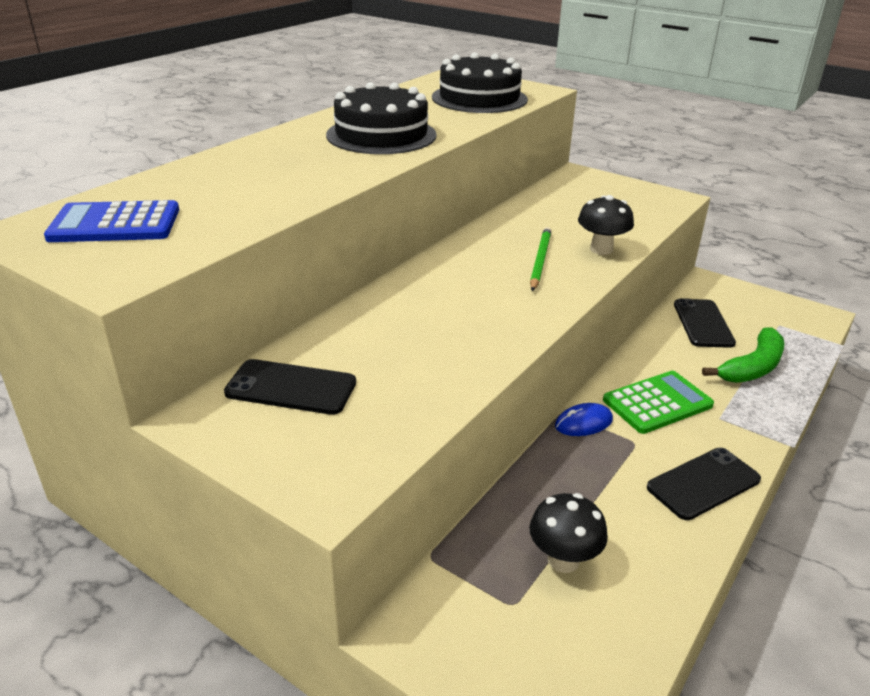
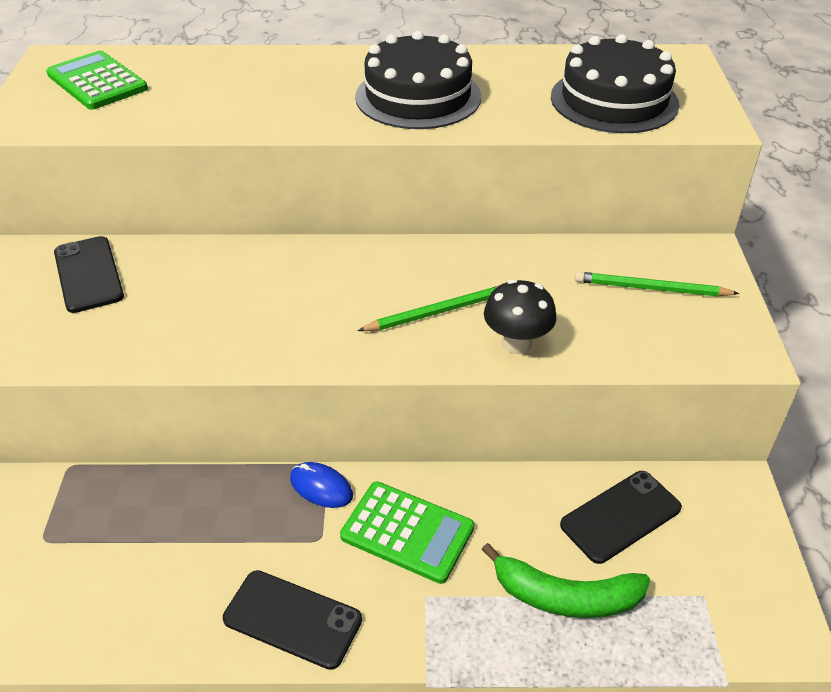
camera: 55 degrees right, 10 degrees up
(115, 224) = (97, 82): blue calculator -> green calculator
(563, 560) = (112, 551): black mushroom -> none
(593, 197) = (651, 288): none -> green pencil

